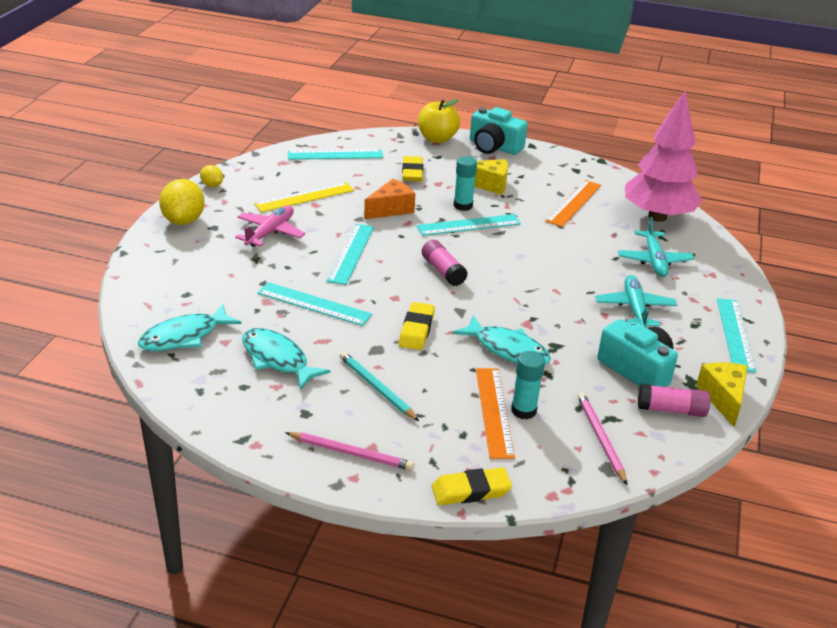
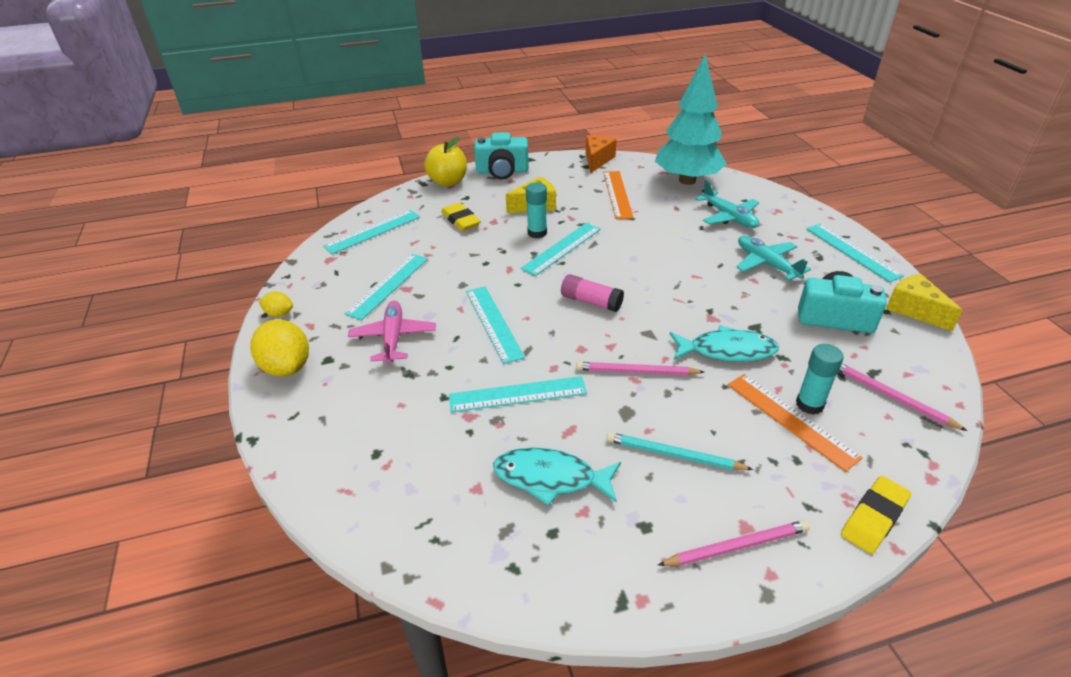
camera: 30 degrees left, 5 degrees up
(184, 336) = (427, 508): turquoise fish -> none
(305, 197) = (388, 285): yellow ruler -> turquoise ruler
(391, 209) = (481, 262): orange cheese -> orange cheese (597, 160)
(416, 330) = (636, 372): yellow eraser -> pink pencil
(657, 217) = (687, 180): pink tree -> turquoise tree
(671, 410) = (899, 340): pink glue stick -> none

